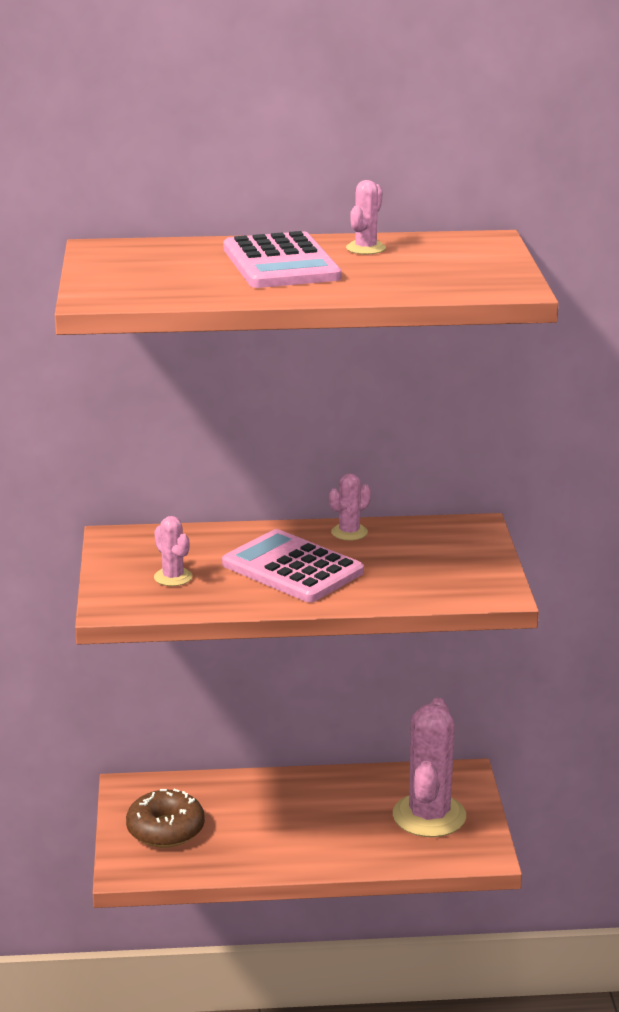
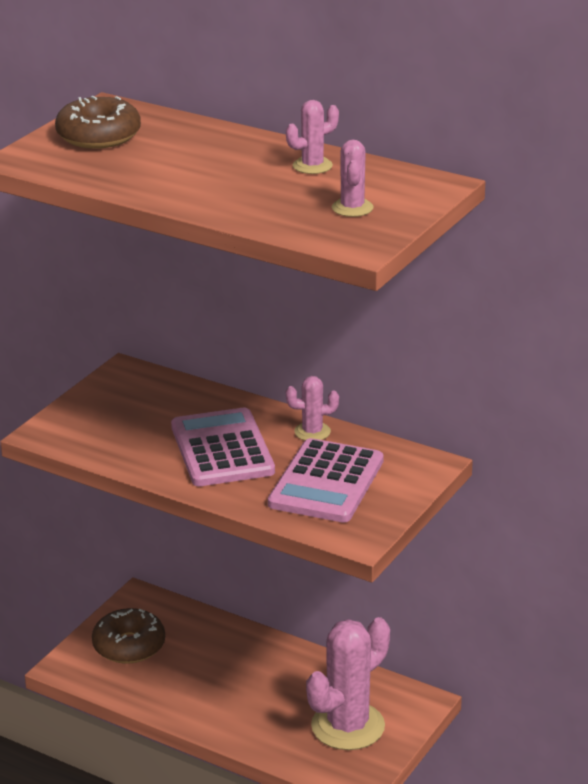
camera: 35 degrees right, 5 degrees up
(135, 268) = (98, 136): none -> brown donut
(173, 577) = (121, 423): pink cactus -> pink cactus (352, 208)
(280, 263) = (216, 163): pink calculator -> pink calculator (326, 482)

